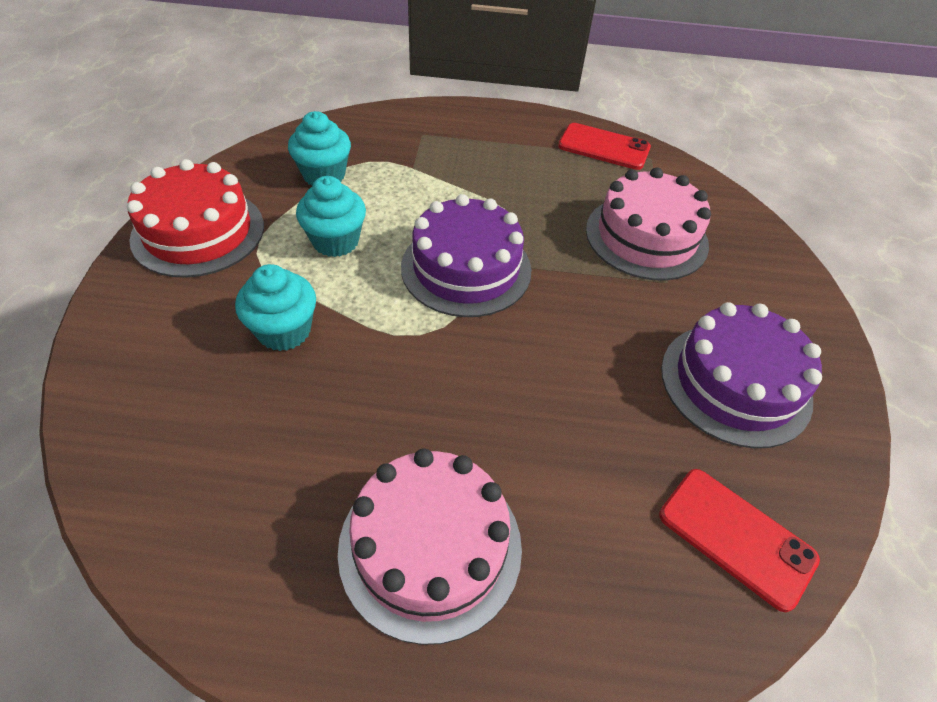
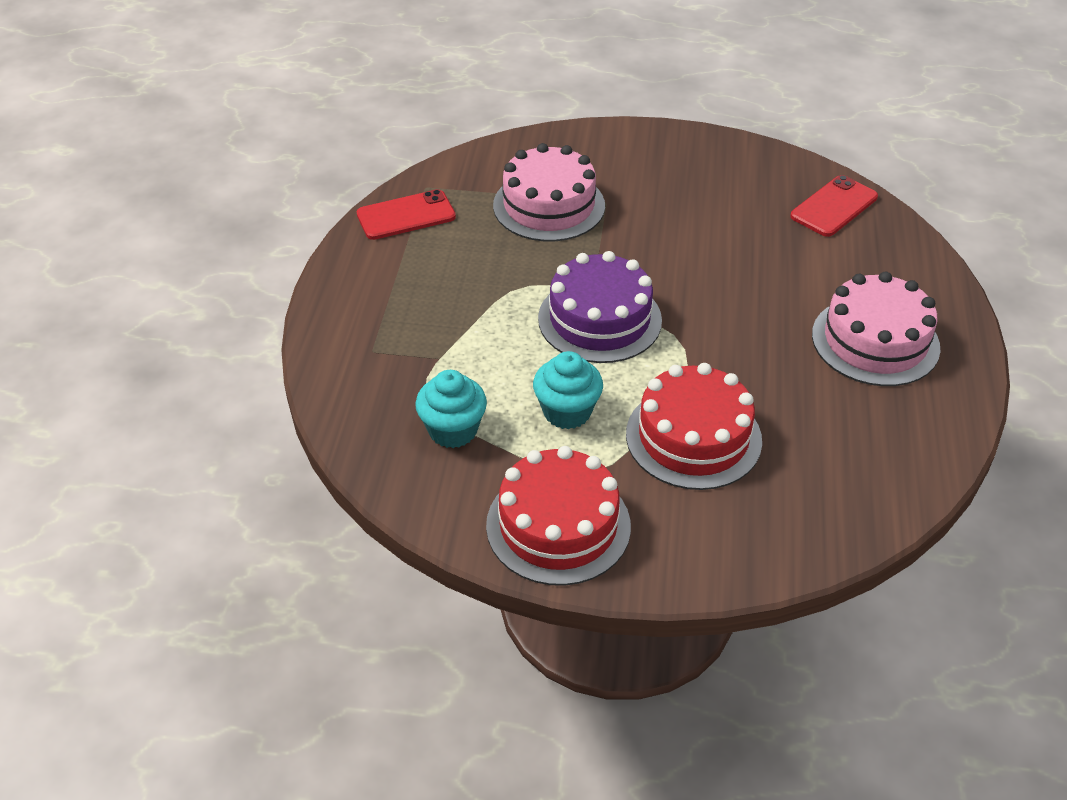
camera: 85 degrees left, 5 degrees down
(284, 331) = (693, 437): turquoise cupcake -> red cake
(604, 147) = (406, 215): red phone -> red phone turned 45 degrees clockwise
(735, 383) = (710, 185): purple cake -> none

